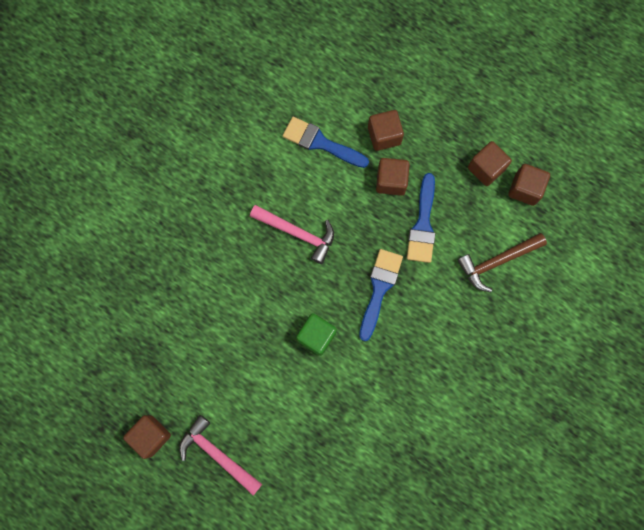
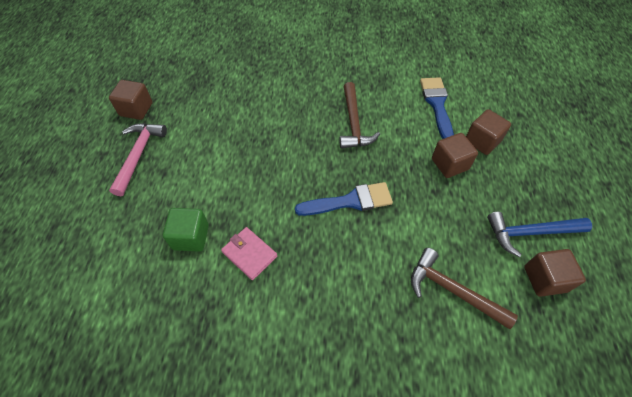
camera: 60 degrees right, 20 degrees down
(297, 233) = (353, 123): pink hammer -> brown hammer
(316, 336) = (277, 175): green cube -> green cube (191, 237)
(383, 399) = (249, 254): none -> pink wallet
(423, 224) = (433, 206): blue brush -> none
(486, 168) = (530, 232): brown cube -> blue hammer

